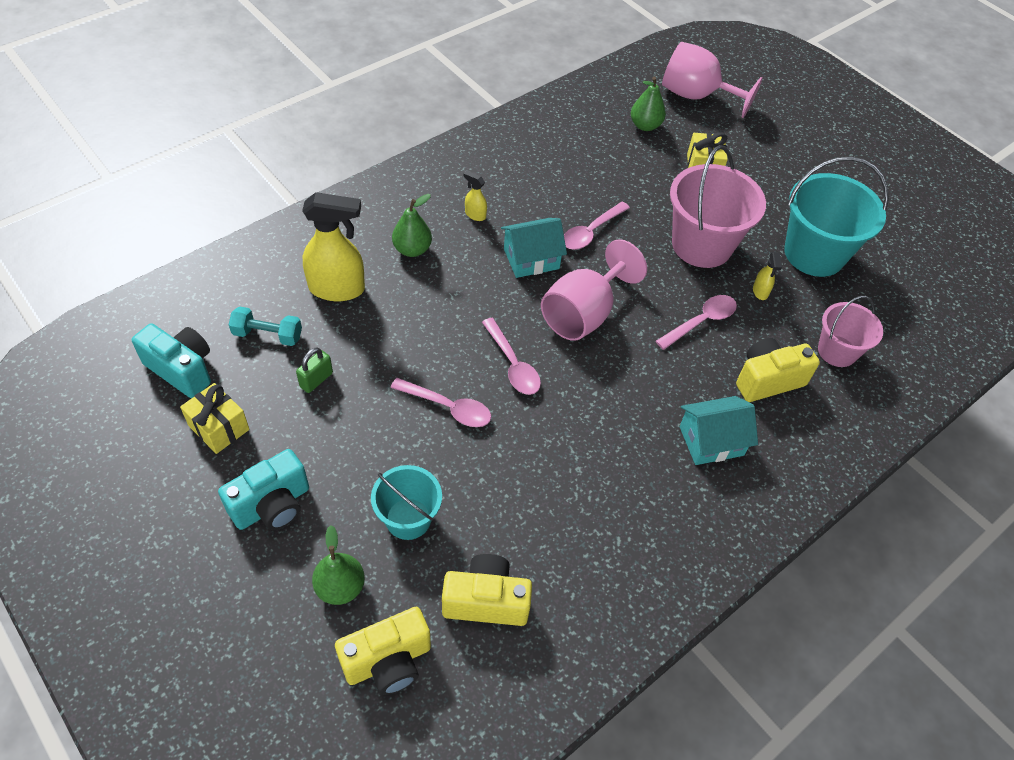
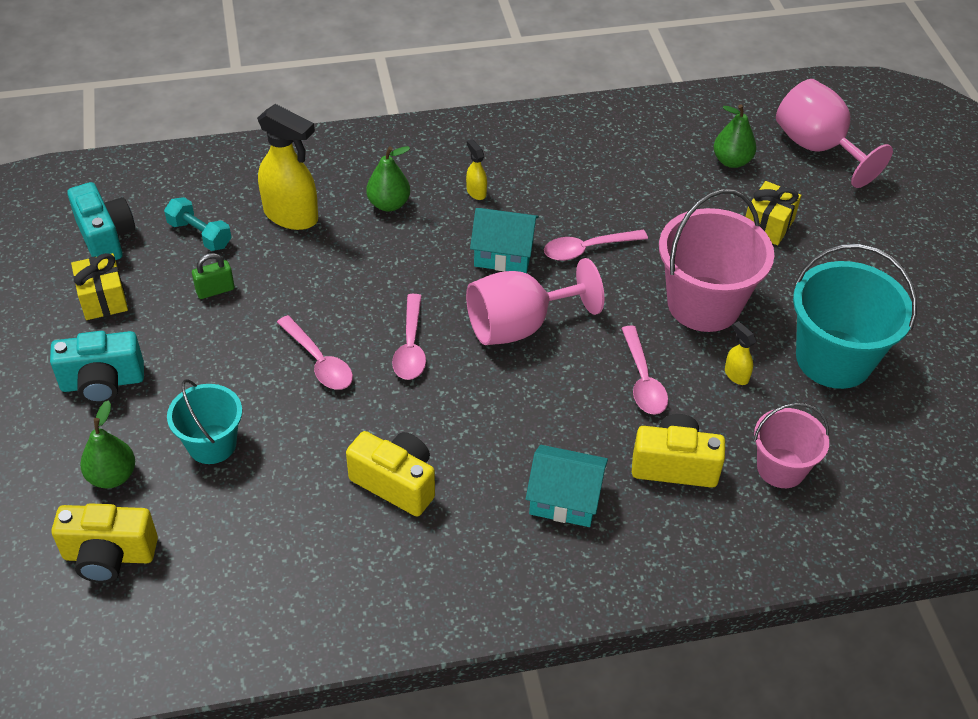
camera: 30 degrees right, 5 degrees down
(486, 601) = (231, 545): yellow camera -> yellow camera (396, 483)
(701, 322) = (643, 380): pink spoon -> pink spoon turned 90 degrees clockwise
(760, 292) = (736, 375): yellow spray bottle -> yellow spray bottle turned 120 degrees clockwise

